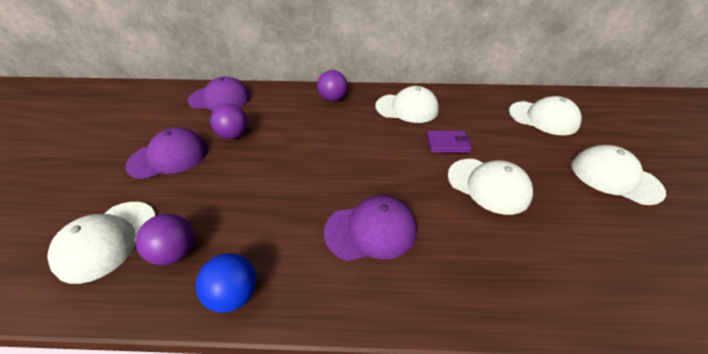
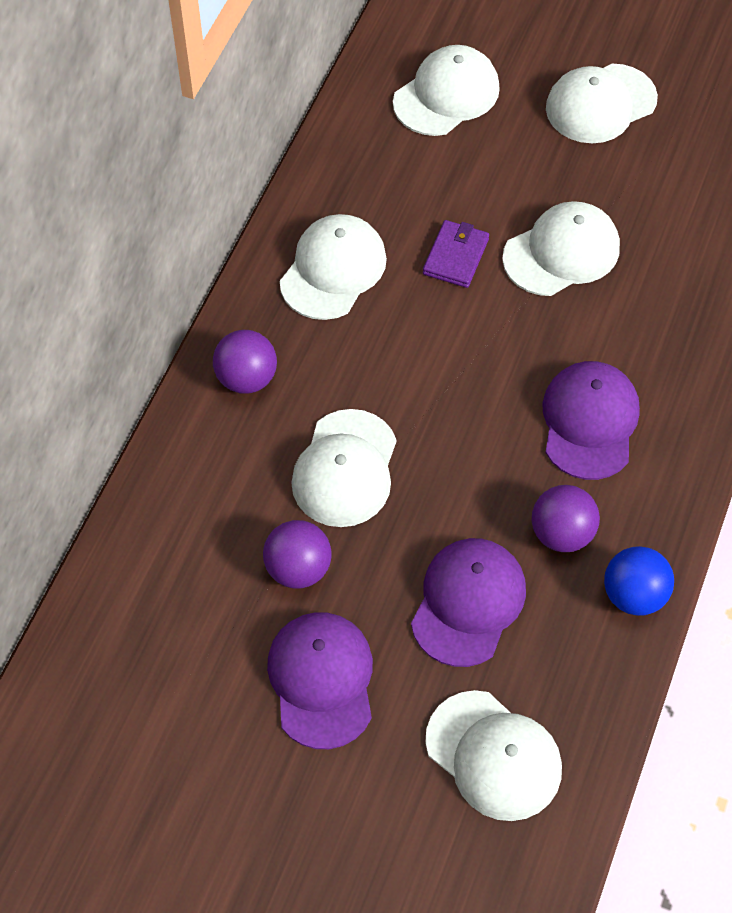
camera: 70 degrees left, 15 degrees up
(176, 252) = (547, 662): purple ball -> purple ball (561, 533)
(220, 98) = (147, 585): purple cap -> purple cap (468, 603)
(296, 136) = (345, 468): none -> white cap

